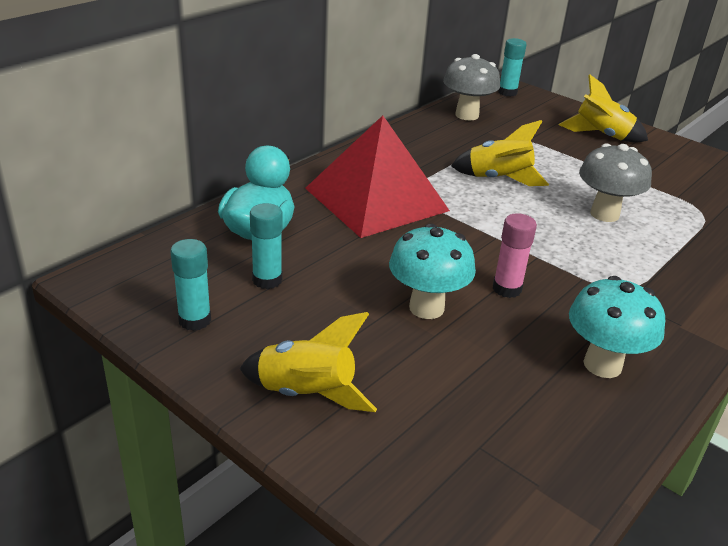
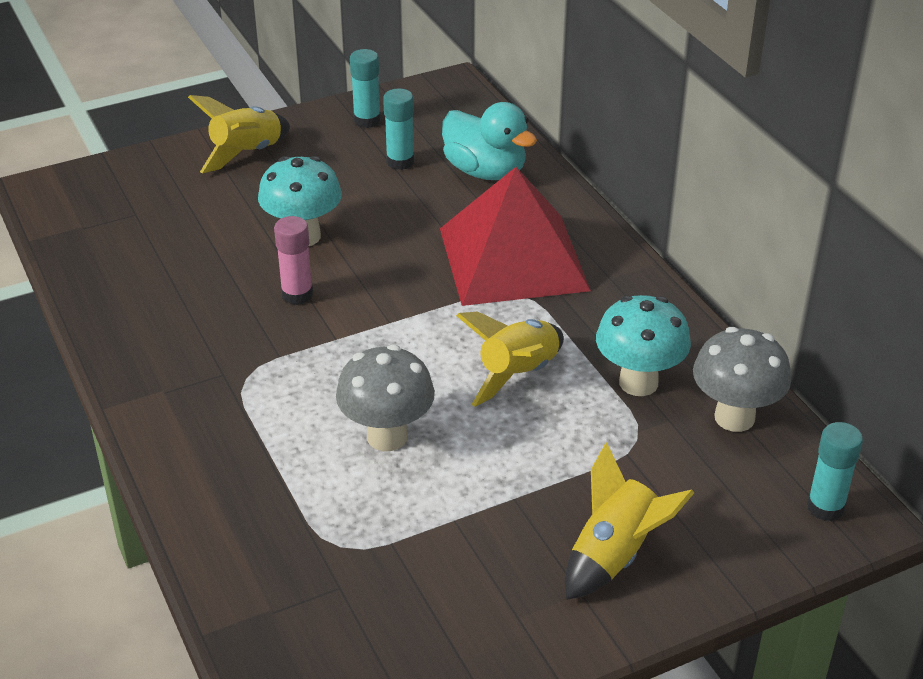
camera: 115 degrees right, 5 degrees up
(602, 365) = (157, 310): turquoise mushroom -> turquoise mushroom (638, 383)

